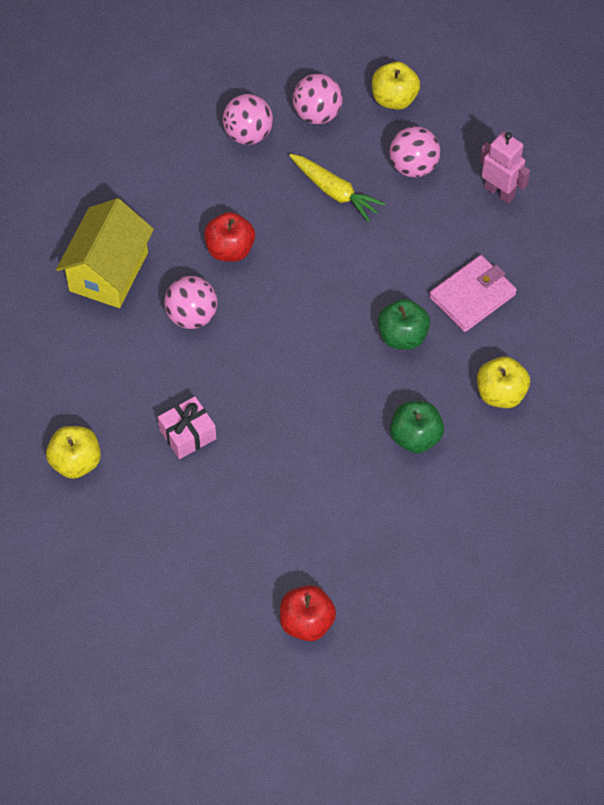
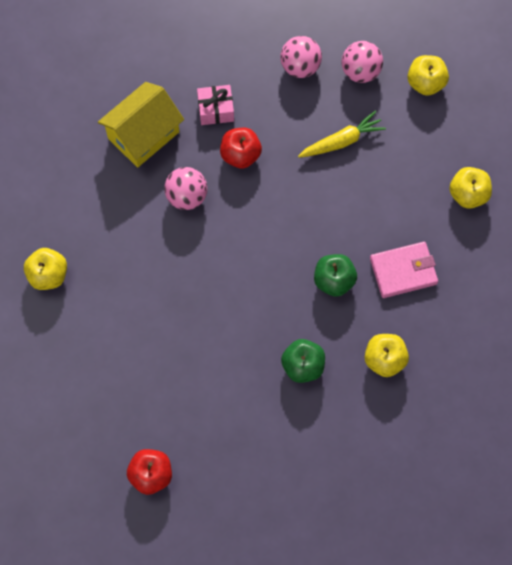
camera: 25 degrees right, 10 degrees up
(188, 434) = (138, 289): pink gift -> pink gift (216, 110)
(335, 192) = (342, 141): yellow carrot -> yellow carrot turned 90 degrees counterclockwise
(413, 166) = (412, 145): pink ball -> none
(499, 192) = (468, 194): pink robot -> yellow apple

